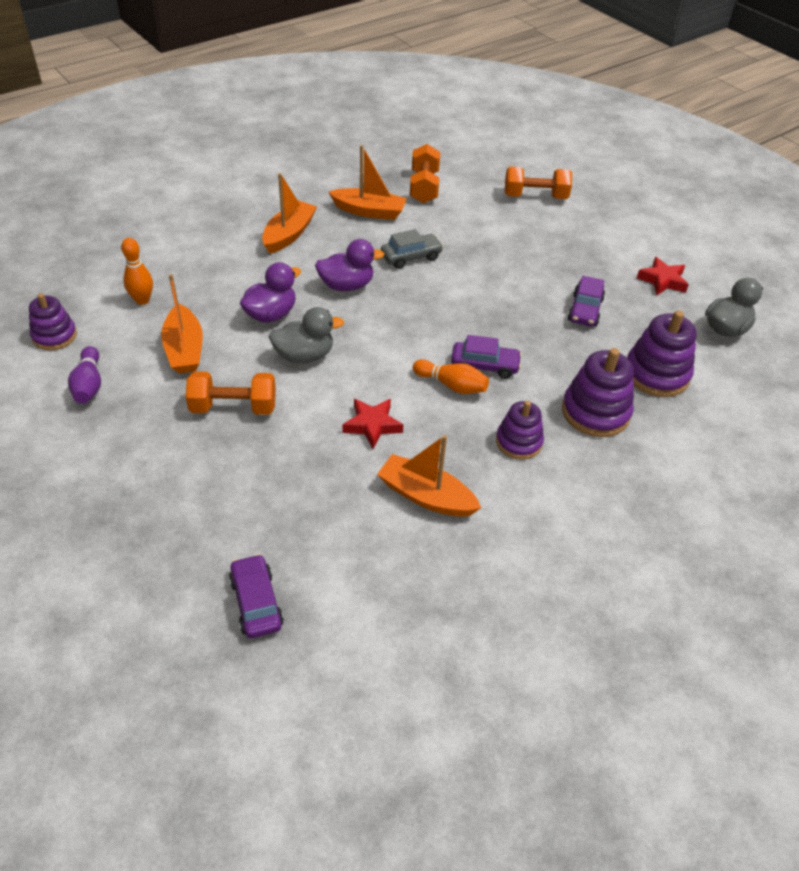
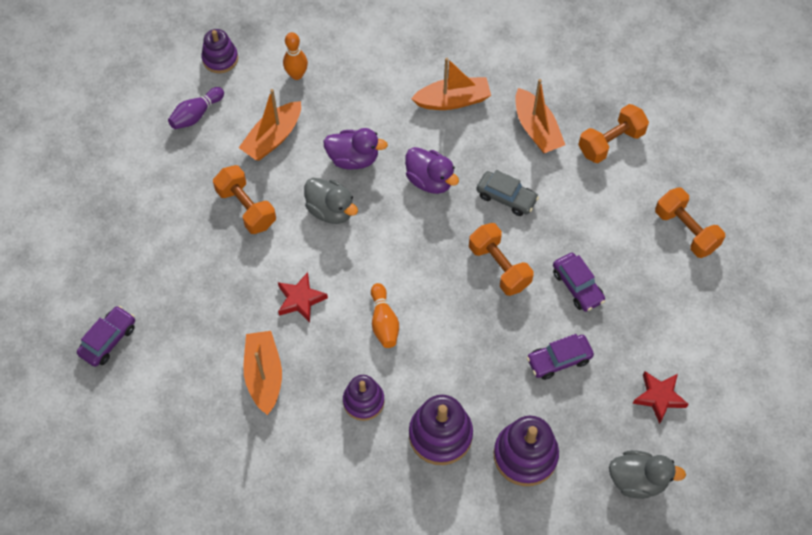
camera: 55 degrees right, 15 degrees up
(469, 294) = (499, 267): none -> orange dumbbell
(484, 366) = (424, 330): purple car -> purple car (577, 286)

